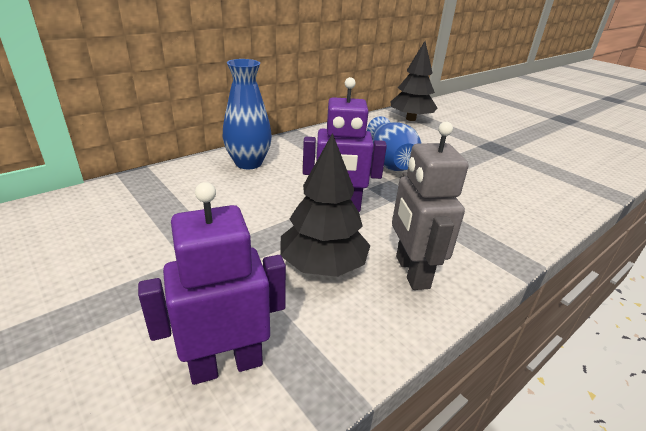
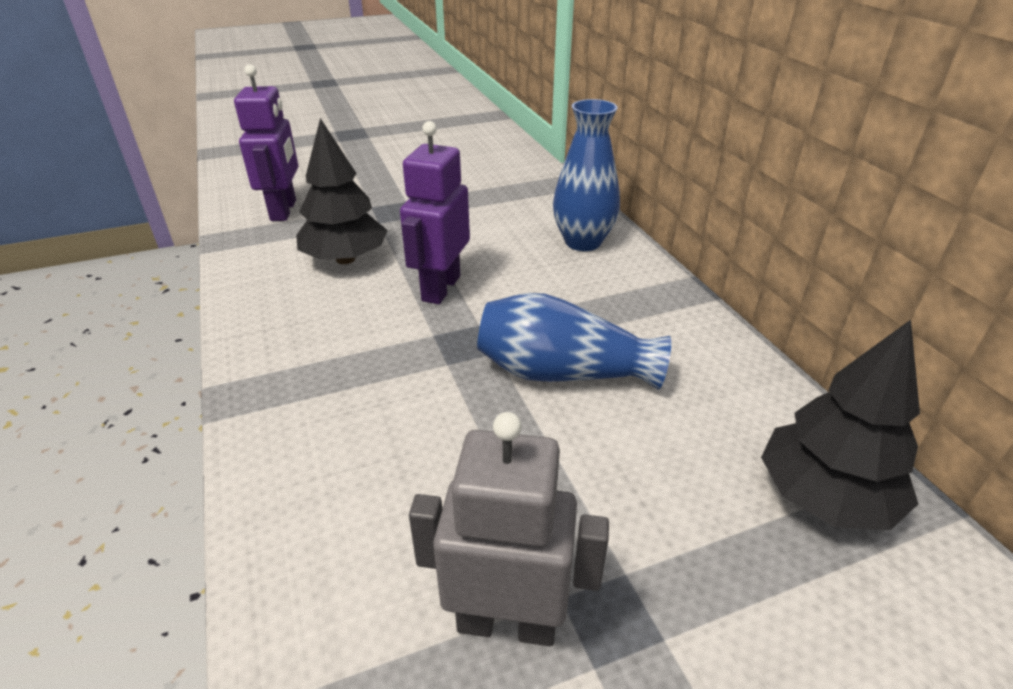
camera: 110 degrees right, 5 degrees up
(411, 272) = (292, 307): grey robot -> grey robot (507, 622)

